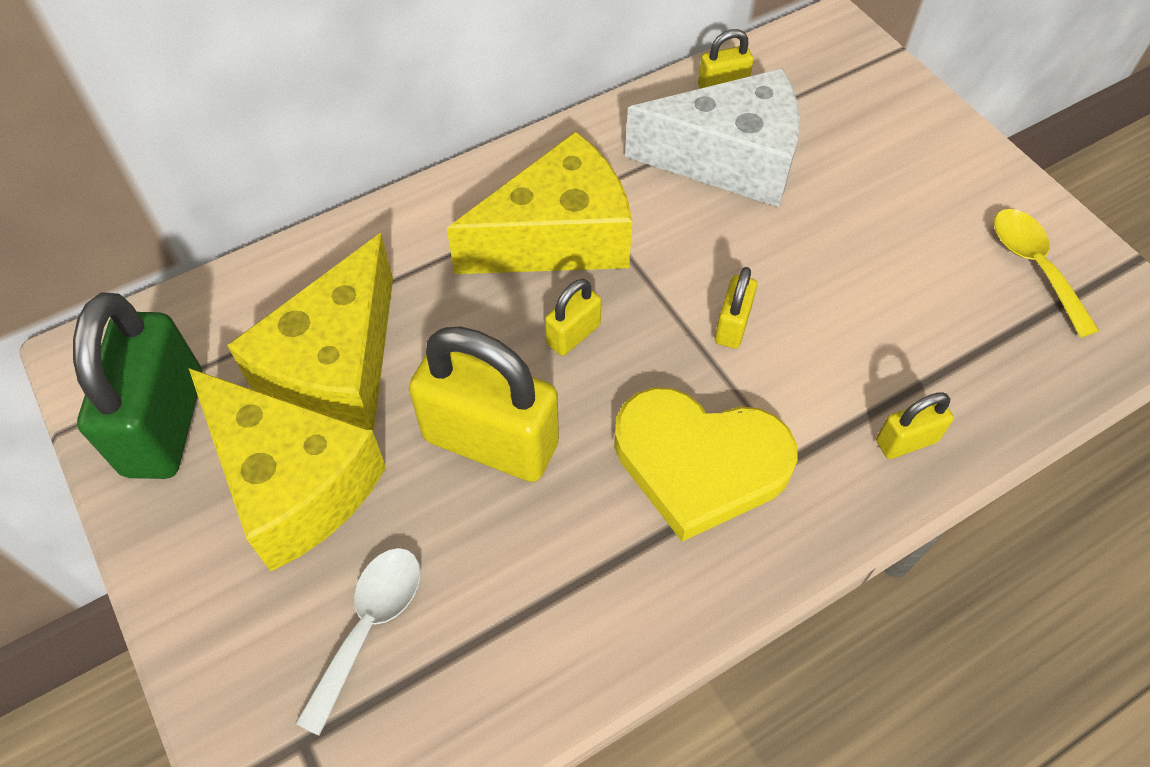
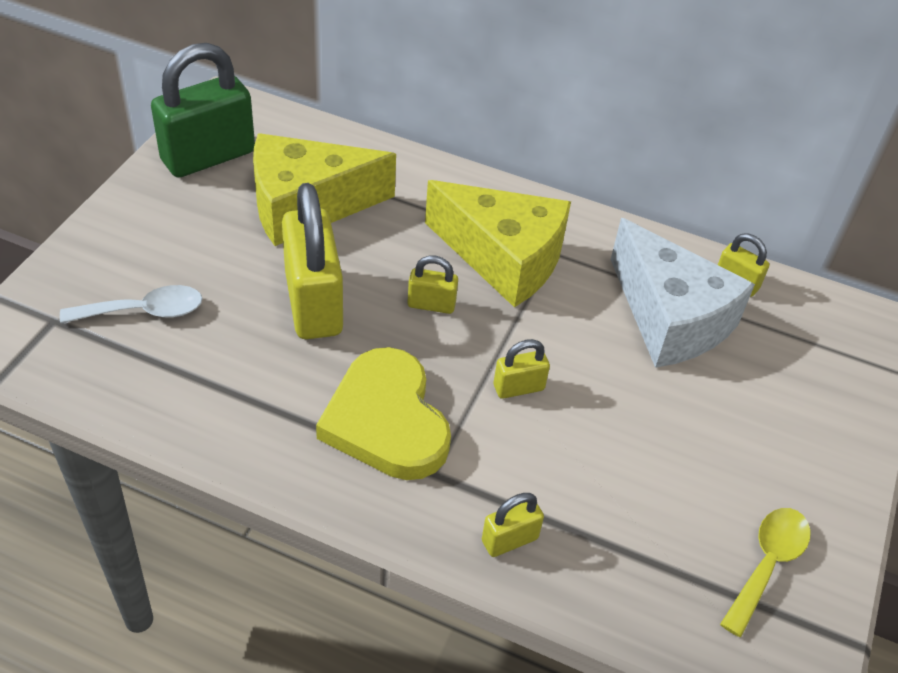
camera: 50 degrees right, 10 degrees down
(293, 483) = (212, 229): yellow cheese -> none
(906, 441) = (509, 540): yellow padlock -> yellow padlock turned 60 degrees counterclockwise

